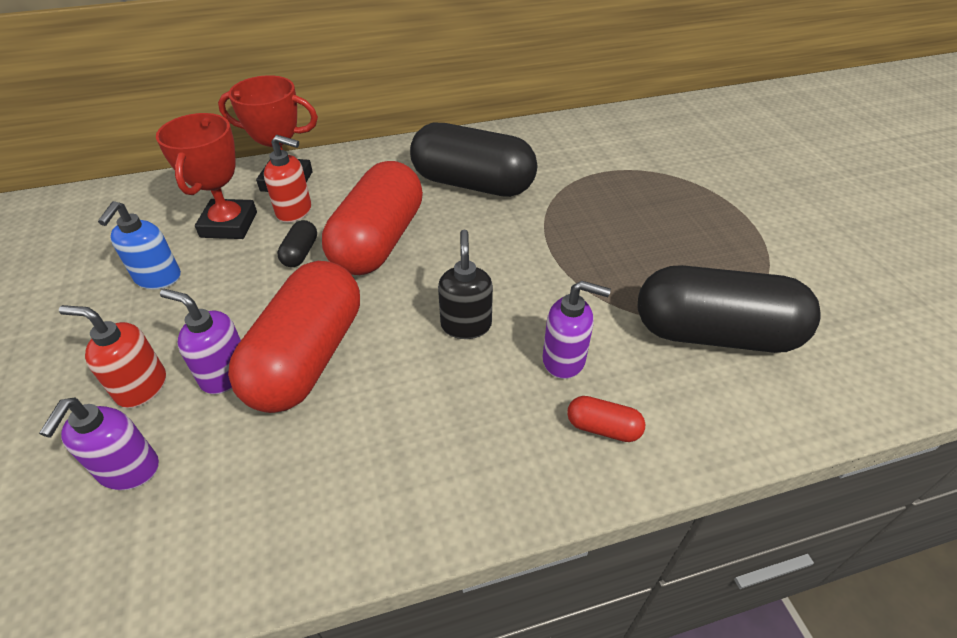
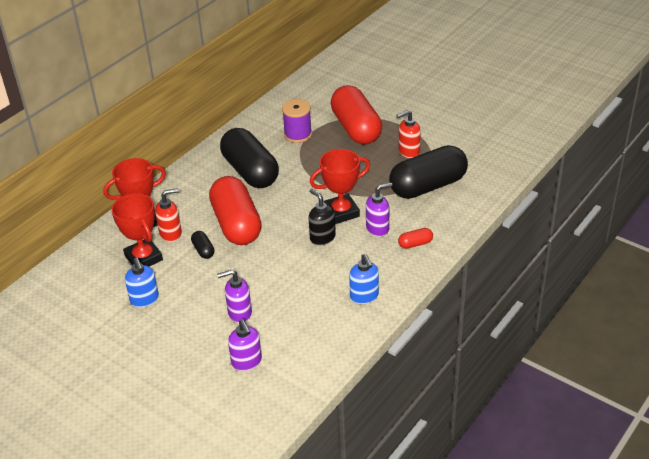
camera: 35 degrees left, 5 degrees down
(141, 387) = (208, 338): red soap dispenser -> red soap dispenser (408, 151)
(307, 357) = (267, 287): red capsule -> red capsule (356, 128)
(421, 475) = (364, 296): none -> blue soap dispenser
(472, 184) = (250, 172): black capsule -> black capsule turned 75 degrees clockwise
(533, 301) = (341, 212): none -> red trophy
(582, 167) = (298, 134): none -> purple spool

